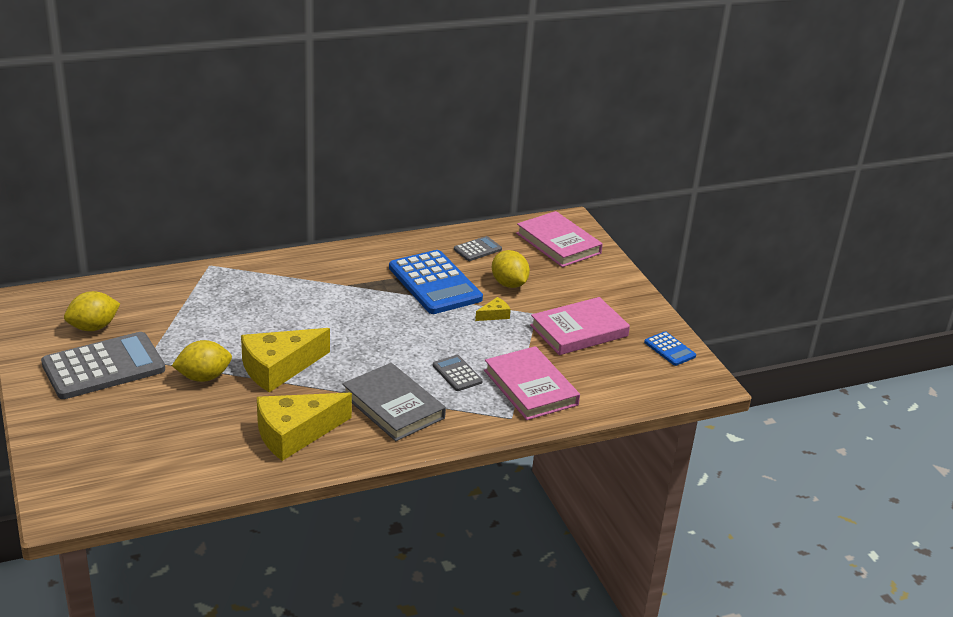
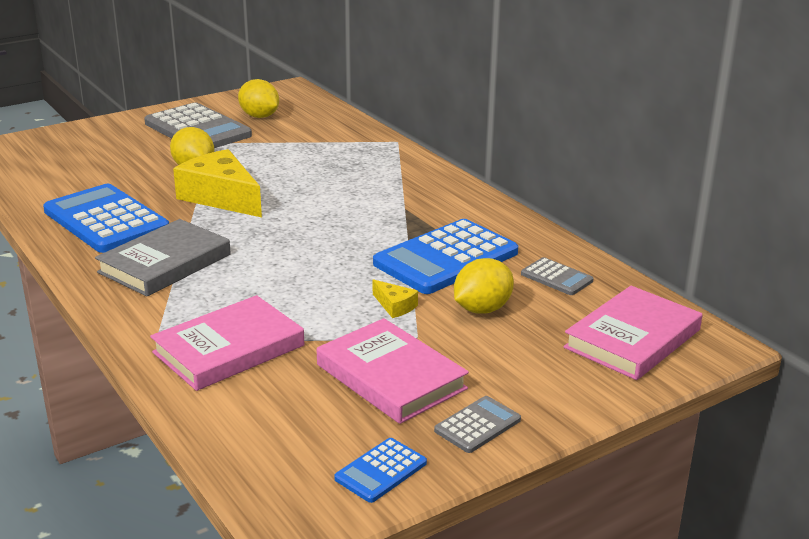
camera: 80 degrees right, 5 degrees down
(295, 433) = (106, 220): yellow cheese -> blue calculator
(457, 374) = (244, 294): grey calculator -> grey calculator (477, 425)

